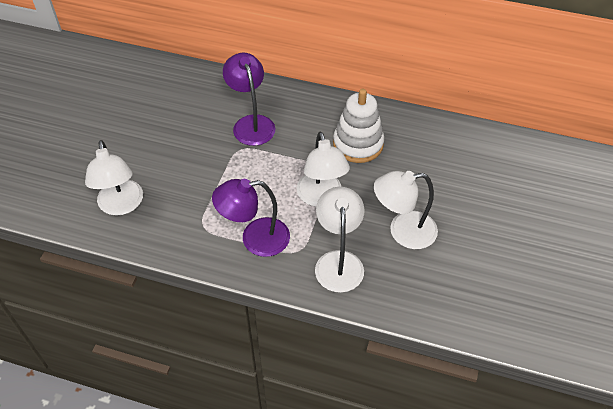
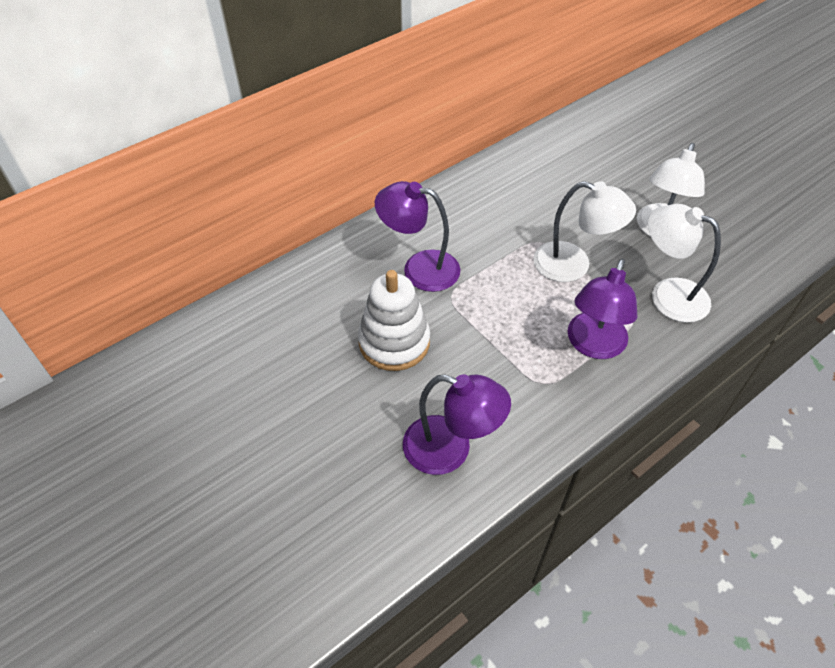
camera: 55 degrees left, 0 degrees up
(121, 205) = (450, 450): white lamp -> purple lamp
(358, 144) = (522, 203): white stacking toy -> white stacking toy (394, 342)

